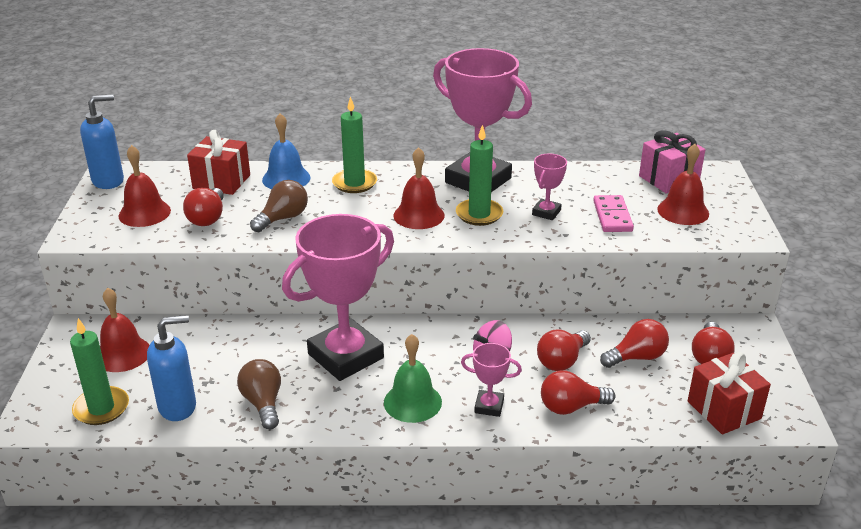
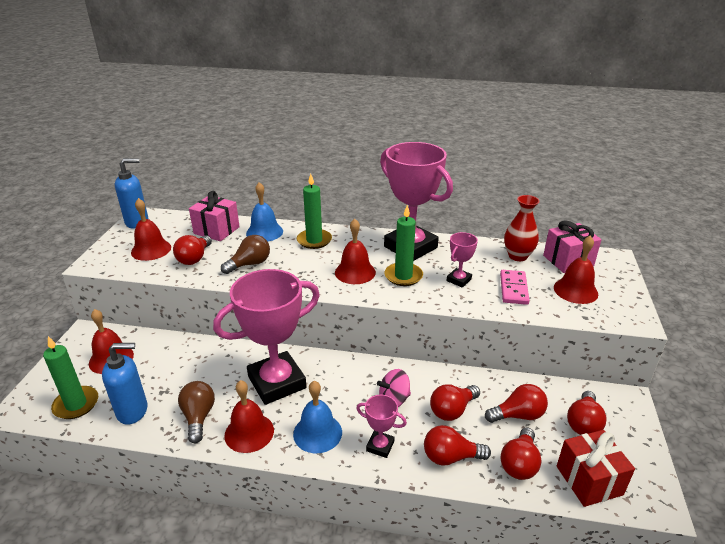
camera: 10 degrees right, 0 degrees up
(221, 182) = (216, 230): red gift -> pink gift
(331, 411) = (249, 432): none -> red bell
(412, 402) = (317, 433): green bell -> blue bell
(609, 179) = (517, 256): none -> red vase
(647, 404) = (519, 463): none -> red light bulb

